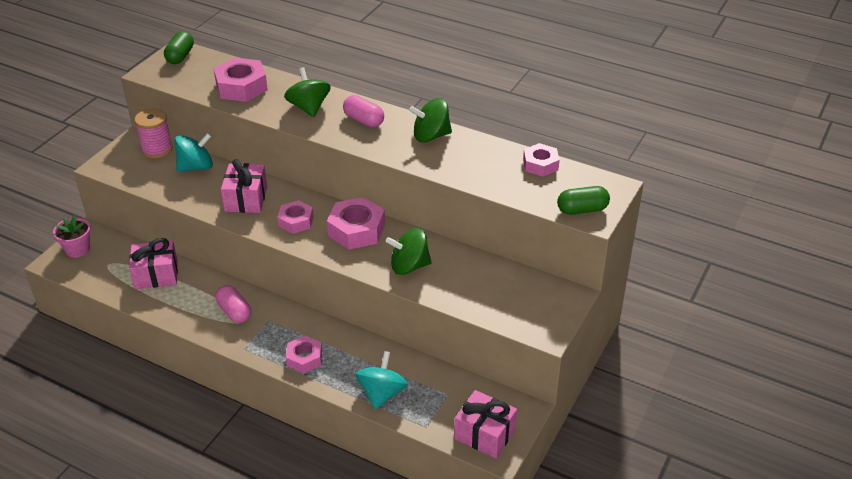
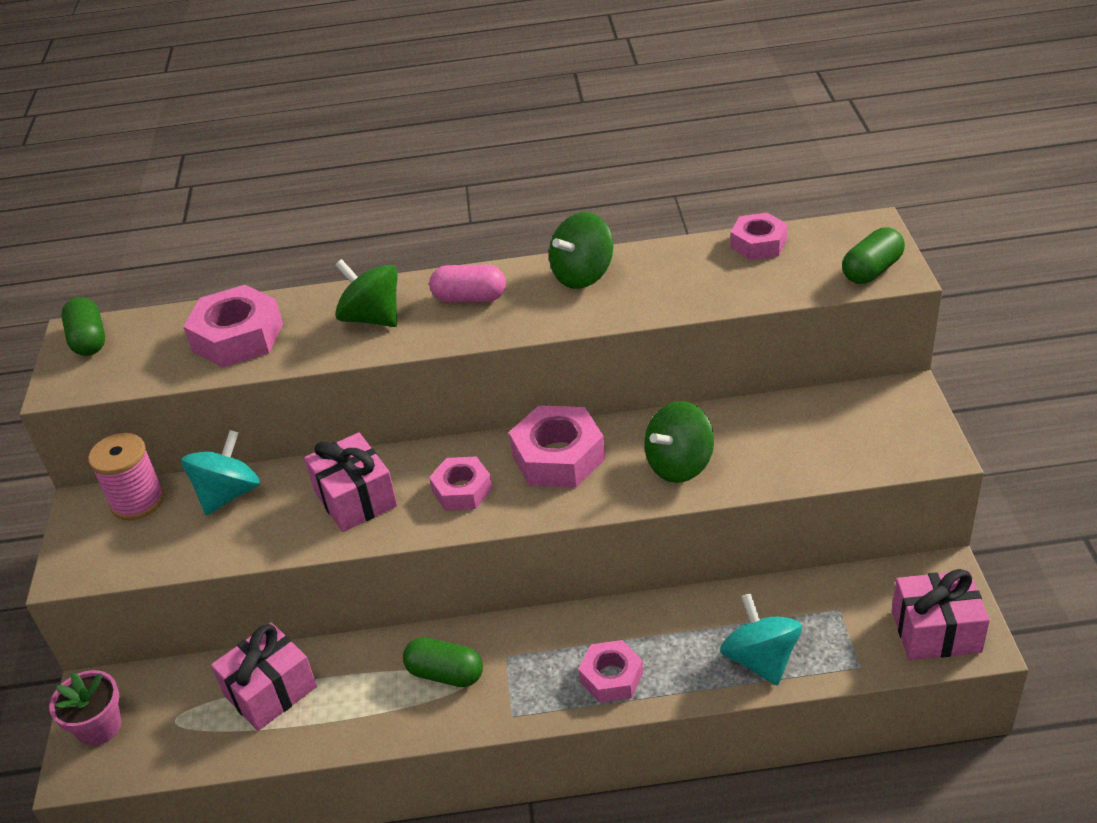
camera: 30 degrees left, 0 degrees up
(234, 312) = (445, 674): pink capsule -> green capsule

